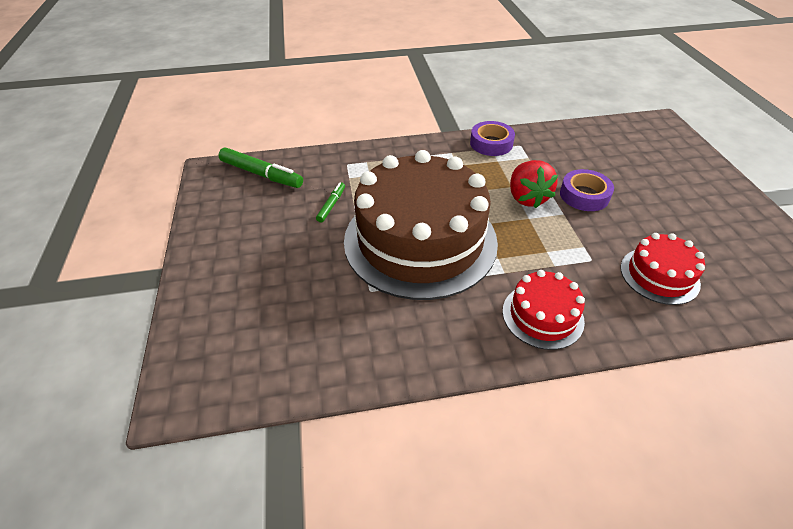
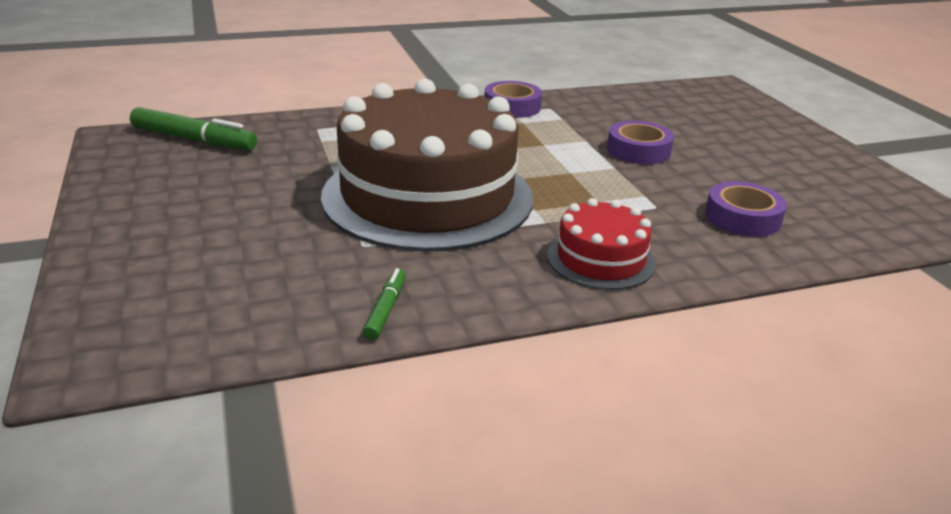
camera: 10 degrees left, 15 degrees down
(331, 205) = (299, 167): green marker -> green marker (386, 309)
(527, 198) = (565, 154): red strawberry -> none
(659, 275) = (742, 218): red cake -> purple tape

